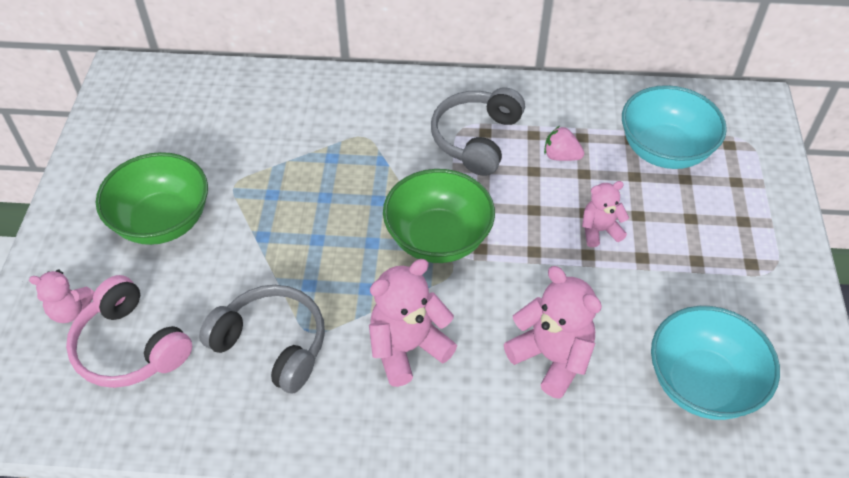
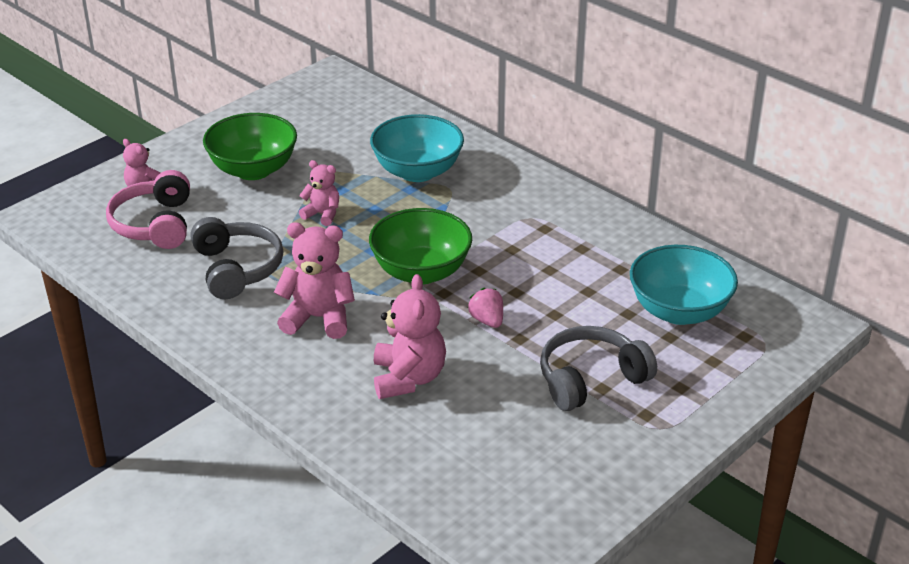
camera: 40 degrees right, 15 degrees down
(477, 139) = (532, 229): grey headphones -> grey headphones (591, 379)
(561, 156) = (585, 272): pink strawberry -> pink strawberry (487, 320)
(599, 230) = (549, 330): pink teddy bear -> pink teddy bear (322, 214)
(702, 384) = (497, 455): turquoise bowl -> turquoise bowl (417, 171)

